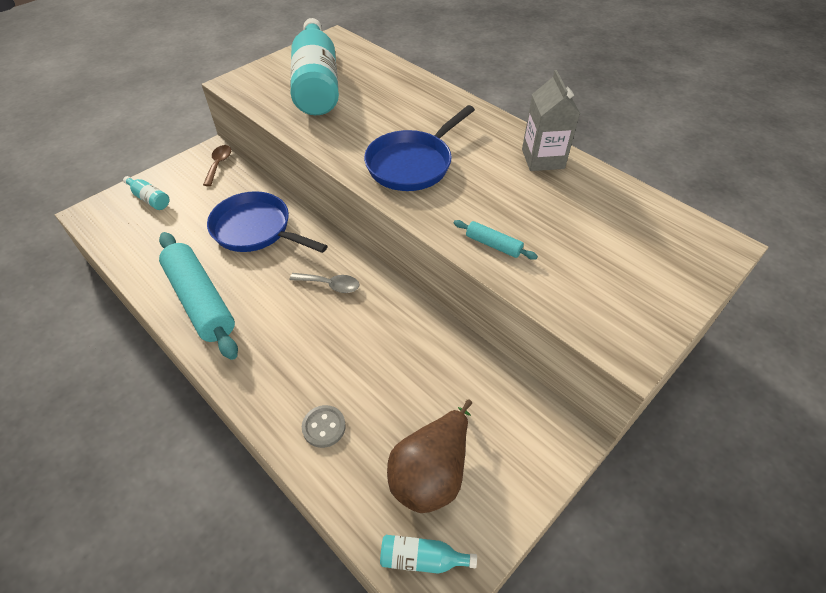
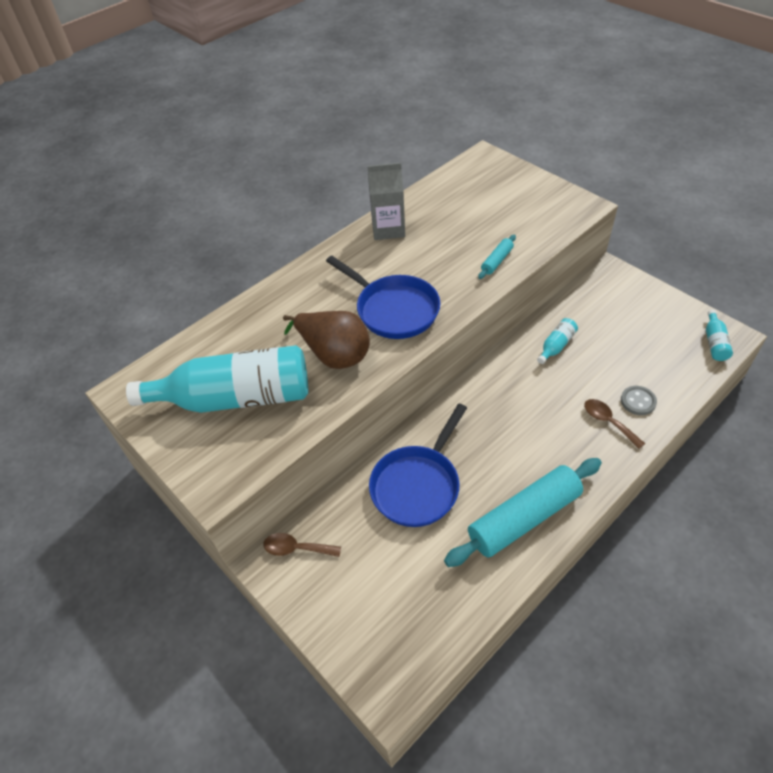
camera: 85 degrees left, 0 degrees up
(149, 199) = (361, 619): turquoise bottle -> turquoise bottle (556, 346)
(298, 389) = (608, 422): none -> brown spoon
(330, 285) = (492, 410): grey spoon -> none
(431, 472) = (656, 338): brown pear -> brown pear (334, 354)

